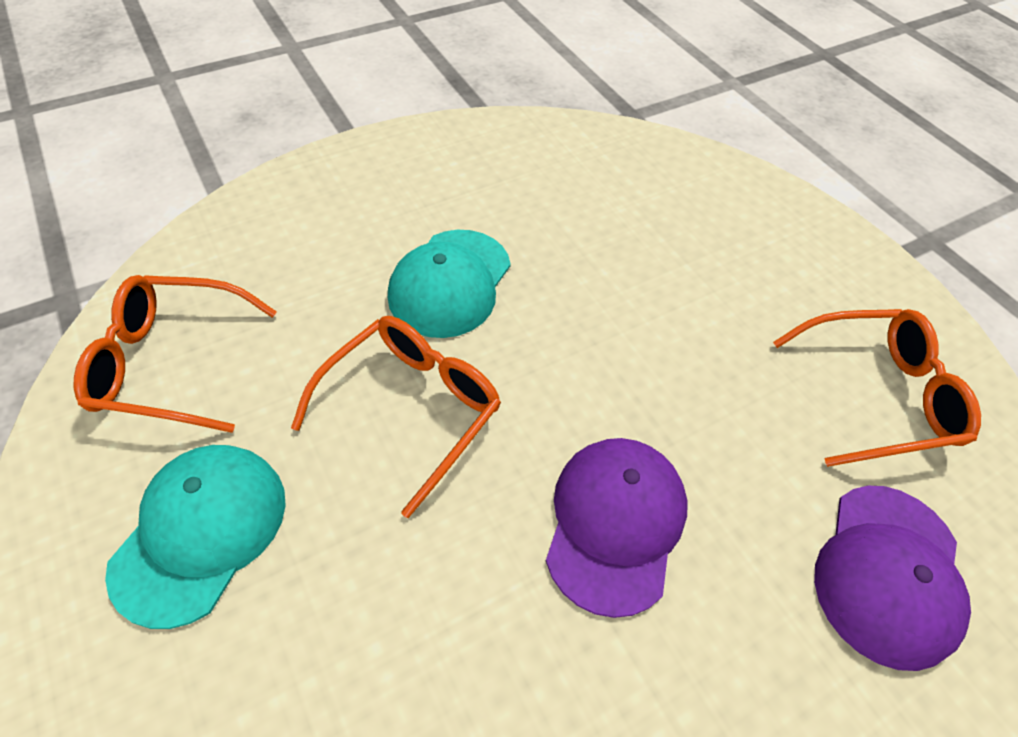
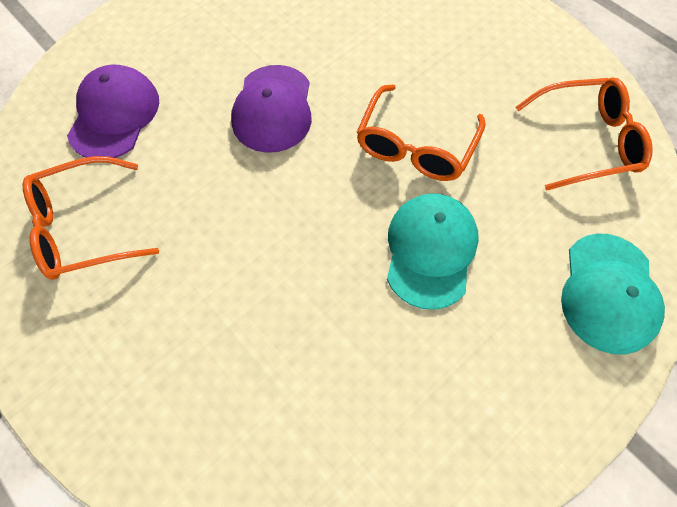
camera: 170 degrees right, 10 degrees up
(201, 532) = (495, 61): turquoise cap -> turquoise cap (608, 292)

